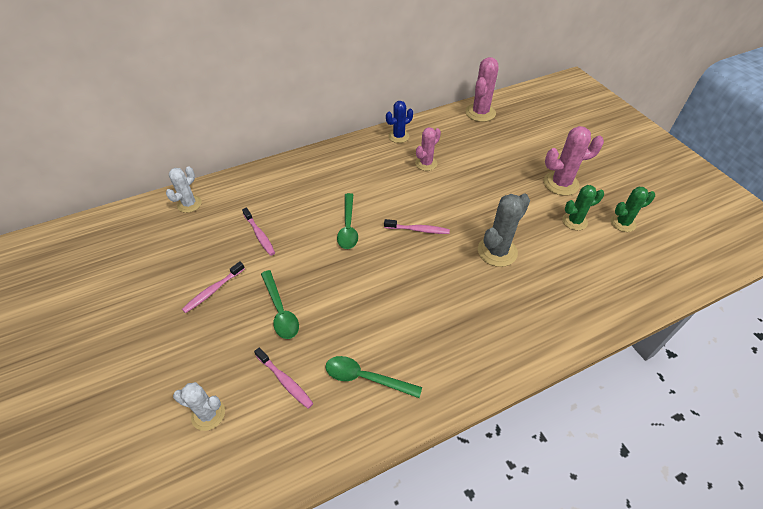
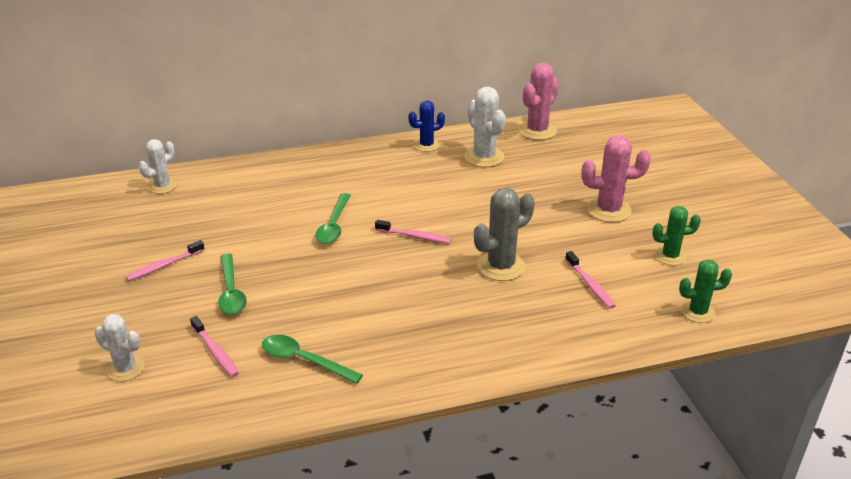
camera: 10 degrees right, 15 degrees down
(259, 235) = (231, 222): pink toothbrush -> pink toothbrush (590, 285)
(426, 163) = (449, 175): pink cactus -> none
(447, 143) = (484, 157): none -> white cactus
(574, 221) = (609, 248): green cactus -> green cactus (697, 312)

